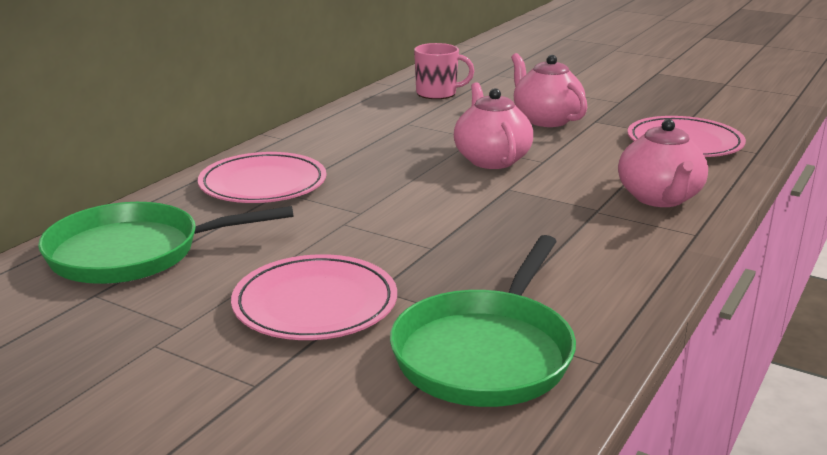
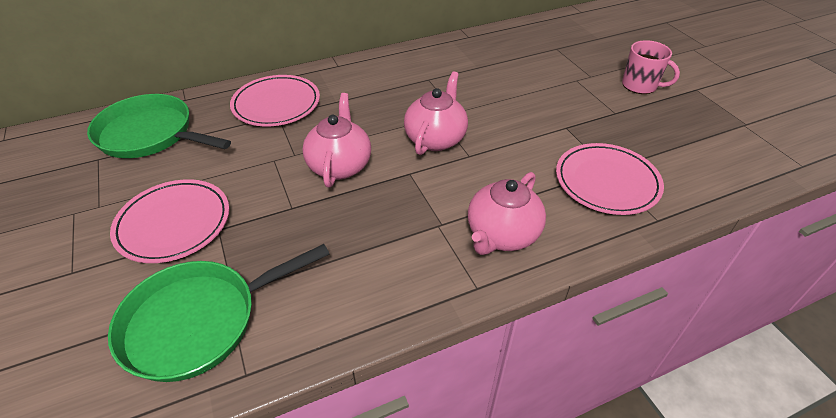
camera: 35 degrees right, 20 degrees up
(437, 93) = (487, 55): pink mug -> pink mug (640, 85)
(546, 119) = (529, 111): pink teapot -> pink teapot (340, 165)

